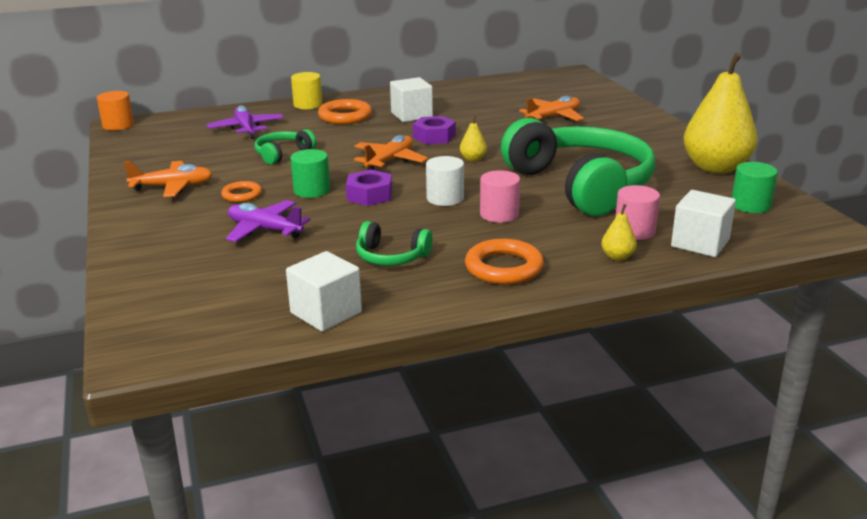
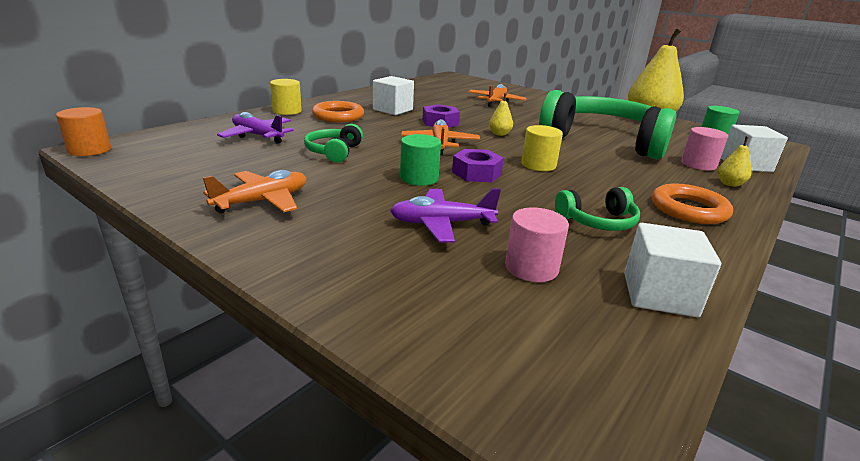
camera: 35 degrees left, 0 degrees up
(242, 195) = (357, 195): orange ring -> none
(445, 198) = (538, 165): white cylinder -> yellow cylinder
(499, 214) = (599, 169): pink cylinder -> pink cylinder (531, 267)

